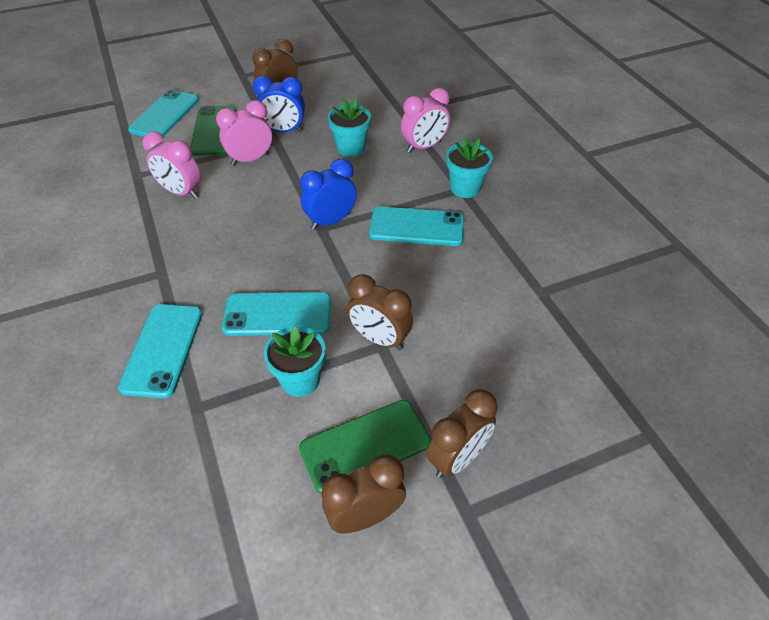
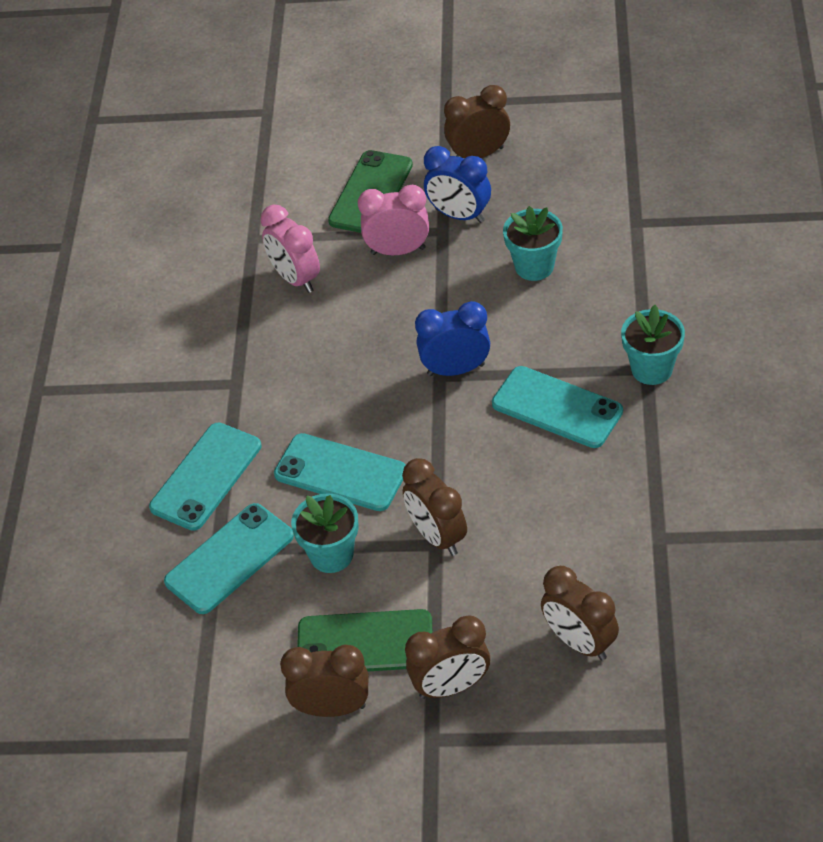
camera: 30 degrees right, 0 degrees up
(164, 115) = (318, 150): turquoise phone -> turquoise phone (229, 559)
(424, 147) = (634, 289): pink clock -> none
(535, 385) = (579, 642): none -> brown clock

